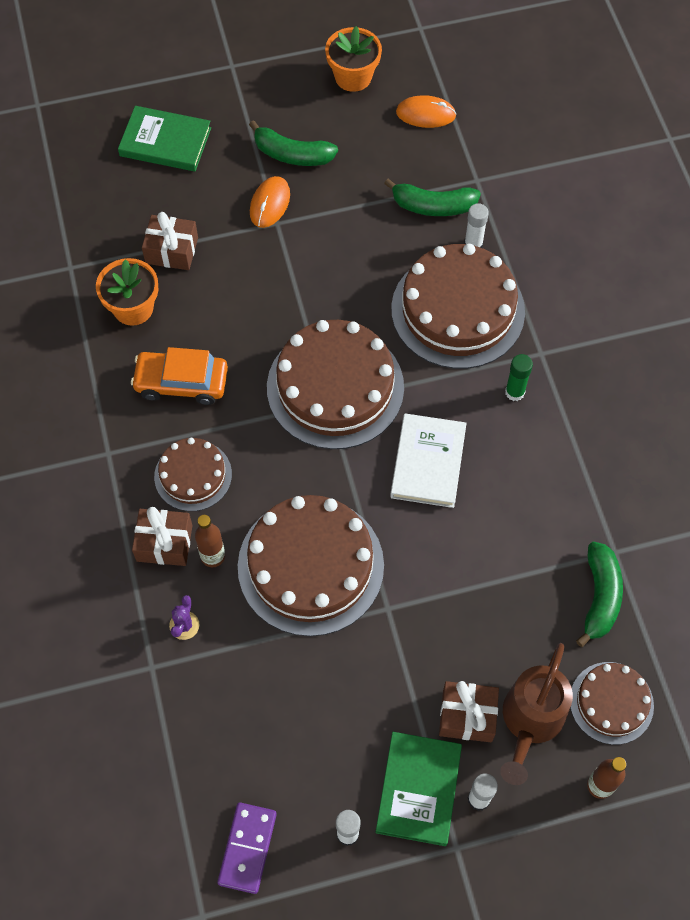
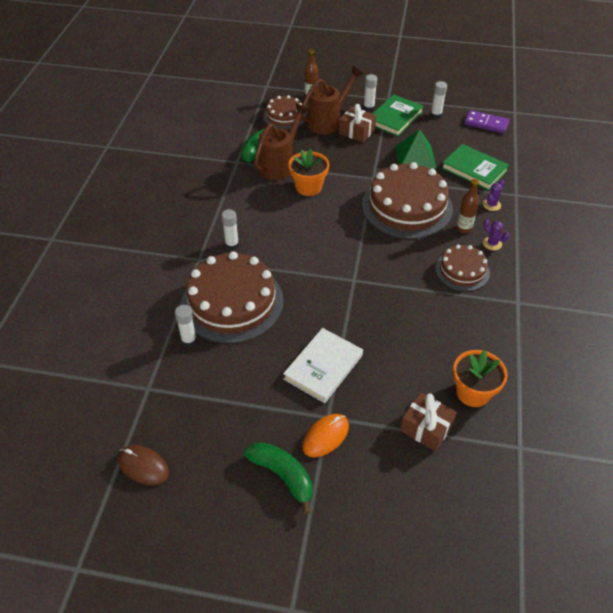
camera: 155 degrees left, 15 degrees down
(164, 543) = (492, 243): brown gift -> purple cactus
(165, 142) = (396, 541): green book -> green book (474, 169)
(181, 383) = (451, 326): orange car -> none
(247, 848) = (486, 124): purple domino -> purple domino turned 75 degrees clockwise
(335, 387) = (344, 286): brown cake -> none
(341, 691) = (415, 156): none -> green pyramid
(353, 77) = (180, 537): orange flower pot -> orange flower pot (308, 187)
(425, 114) = (143, 466): orange mouse -> brown mouse
(428, 462) = (310, 229): white book -> white book (323, 367)
(433, 206) = (196, 381): green banana -> none
(514, 392) = (232, 245): green glue stick -> white glue stick
(545, 573) = (279, 165): none -> brown watering can

